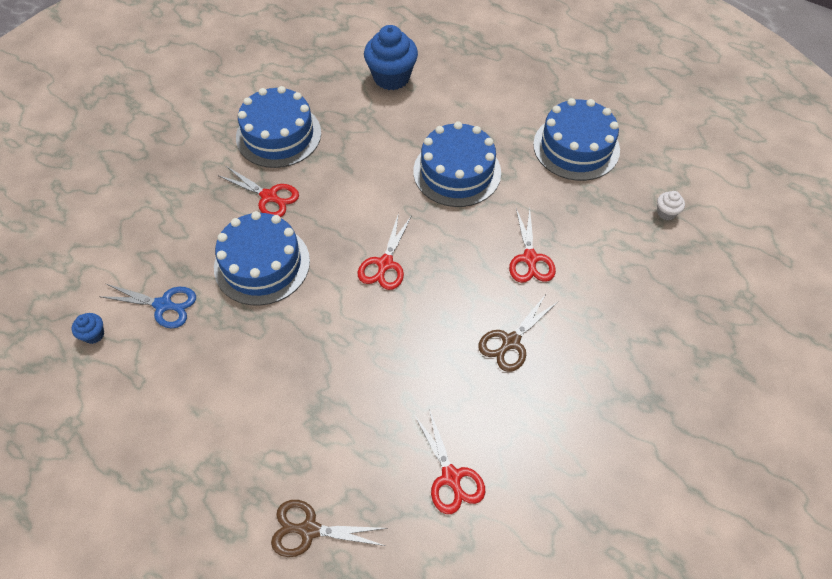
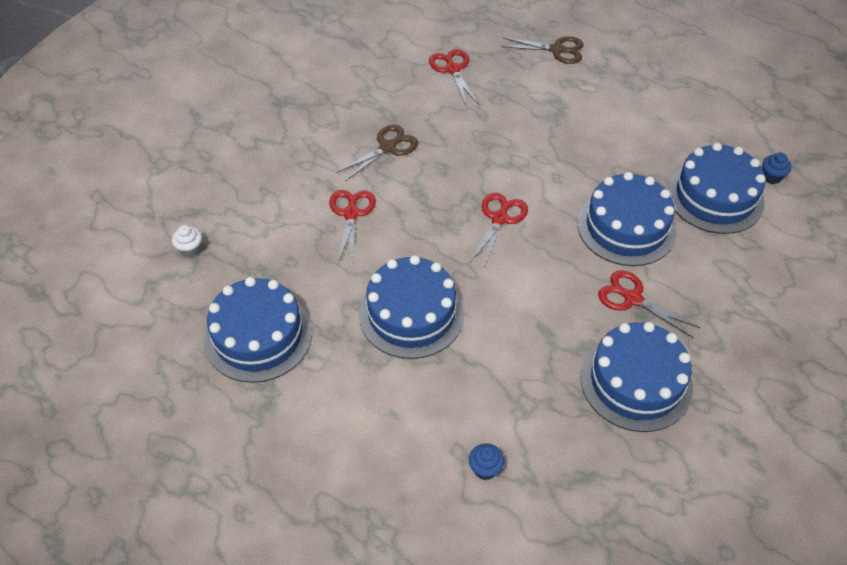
camera: 175 degrees left, 5 degrees down
(163, 305) = (715, 196): blue scissors -> blue cake
(391, 77) = (485, 469): blue cupcake -> blue cupcake, size x0.45

